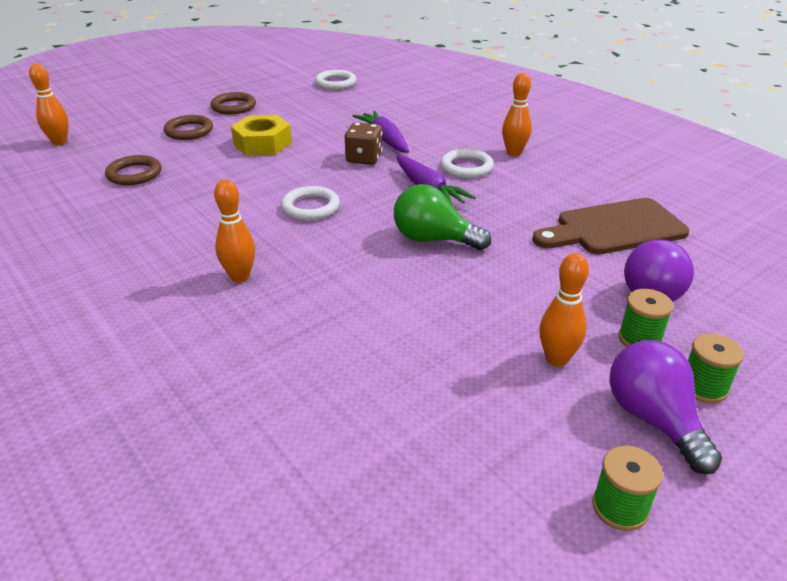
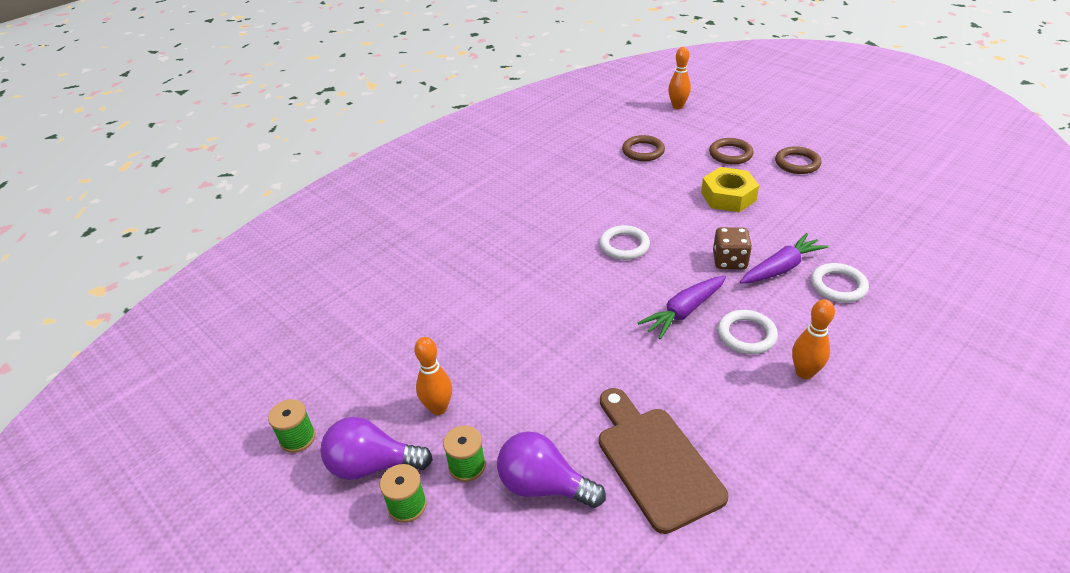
camera: 85 degrees right, 5 degrees up
(240, 276) = (518, 232): orange bowling pin -> none
(336, 83) = (910, 211): white ring -> white ring (838, 286)
(433, 239) = (593, 324): green light bulb -> none
(653, 419) = (372, 465): purple light bulb -> purple light bulb turned 150 degrees counterclockwise

